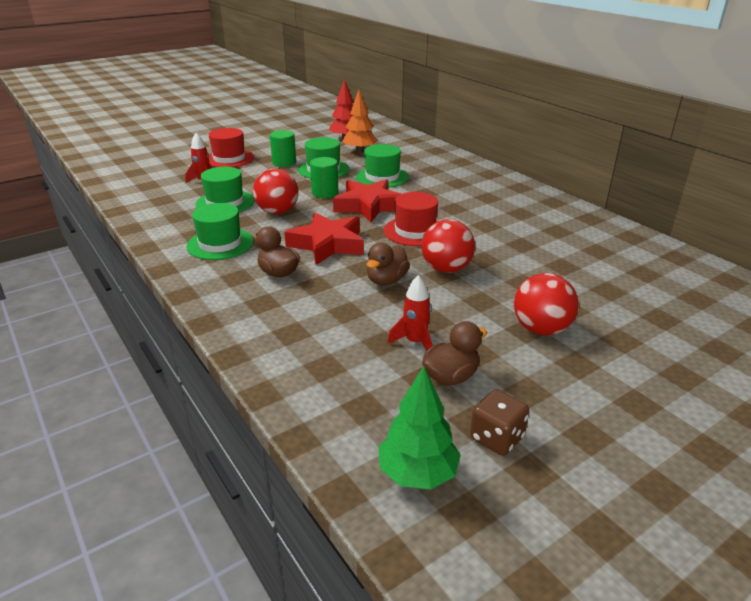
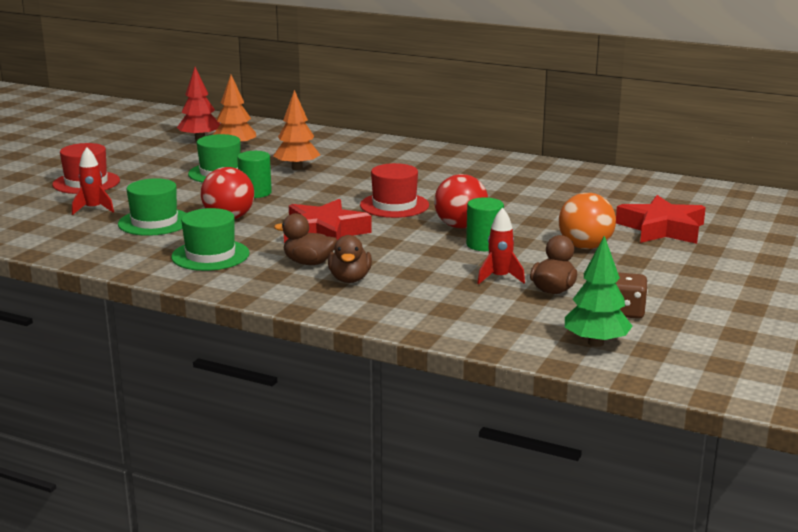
camera: 30 degrees left, 10 degrees down
(284, 162) = (162, 174): green cylinder -> green cylinder (484, 245)
(369, 206) = (319, 195): red star -> red star (662, 229)
(382, 177) = (297, 168): green hat -> orange tree
(386, 280) = (419, 245): brown duck -> brown duck (350, 279)
(541, 329) = (585, 247): red ball -> orange ball

